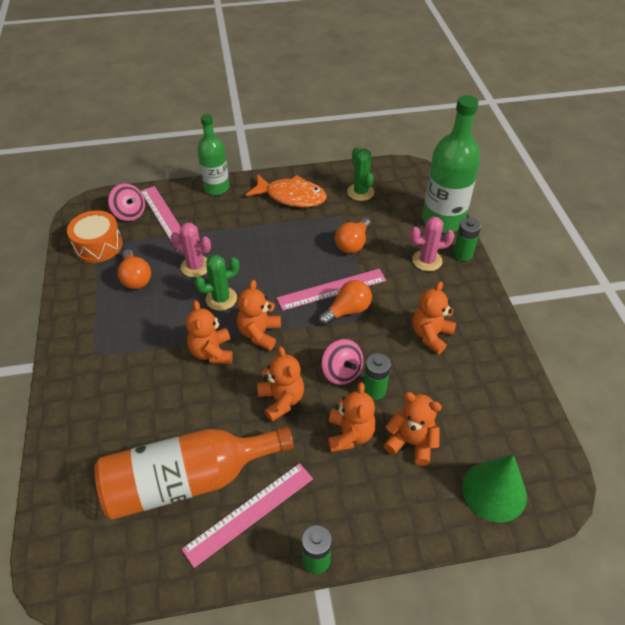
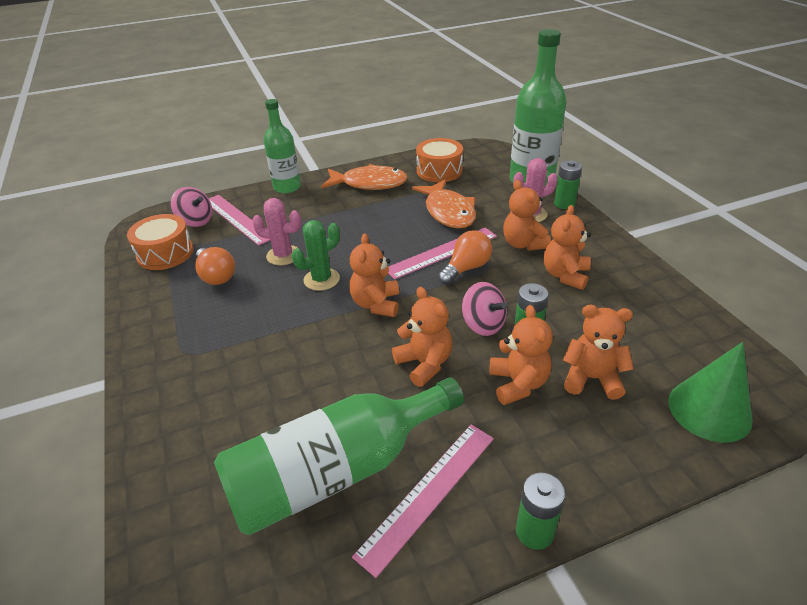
camera: 10 degrees left, 10 degrees down
(188, 480) = (336, 471): orange bottle -> green bottle
(212, 352) = (326, 330): orange teddy bear -> orange teddy bear (523, 244)
(352, 244) = (448, 212): orange light bulb -> orange fish
(360, 192) = (439, 171): green cactus -> orange drum

